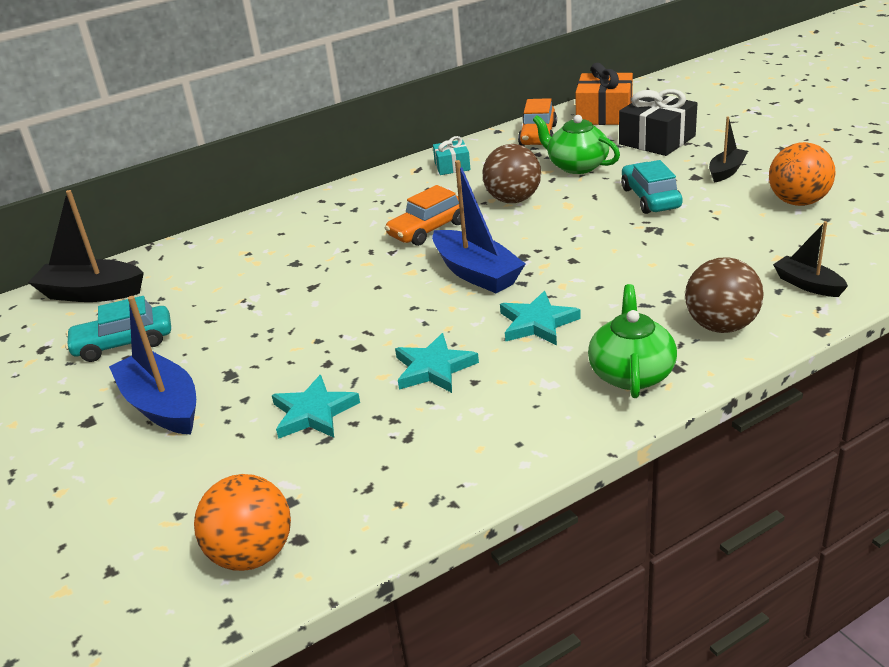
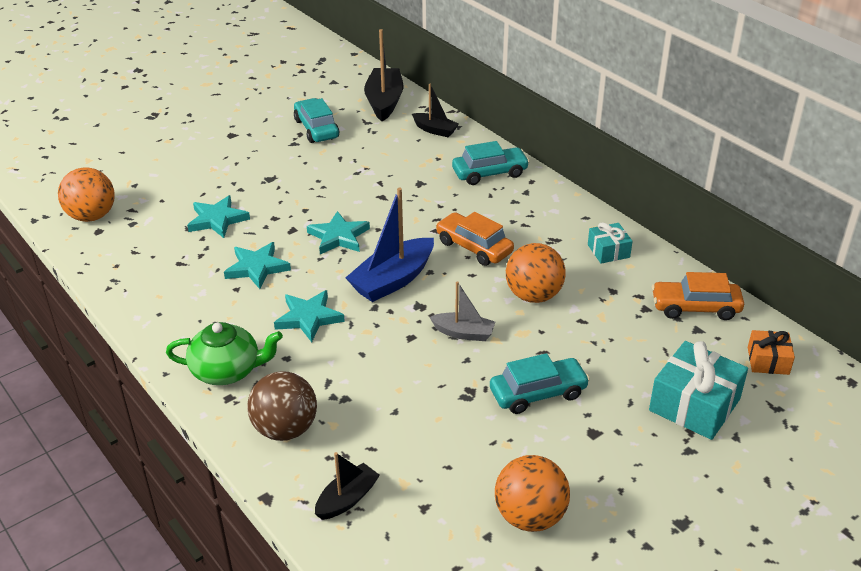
camera: 80 degrees right, 5 degrees up
(162, 406) = (241, 158): blue boat -> none
(296, 222) = (490, 173): none -> turquoise car
(384, 312) = (338, 236): none -> turquoise star
(513, 200) = (533, 295): brown ball -> orange ball
(567, 232) = (464, 333): none -> grey boat
(576, 166) = (616, 338): green teapot -> none
(604, 114) = (768, 361): orange gift -> orange gift, size x0.56
(657, 140) = (694, 405): black gift -> turquoise gift
(726, 171) = (609, 461): black boat -> black boat (435, 130)

